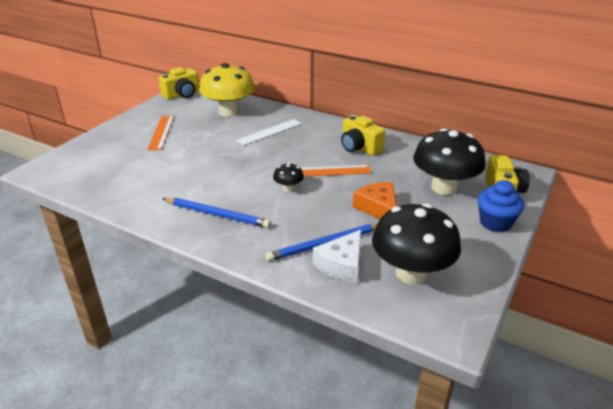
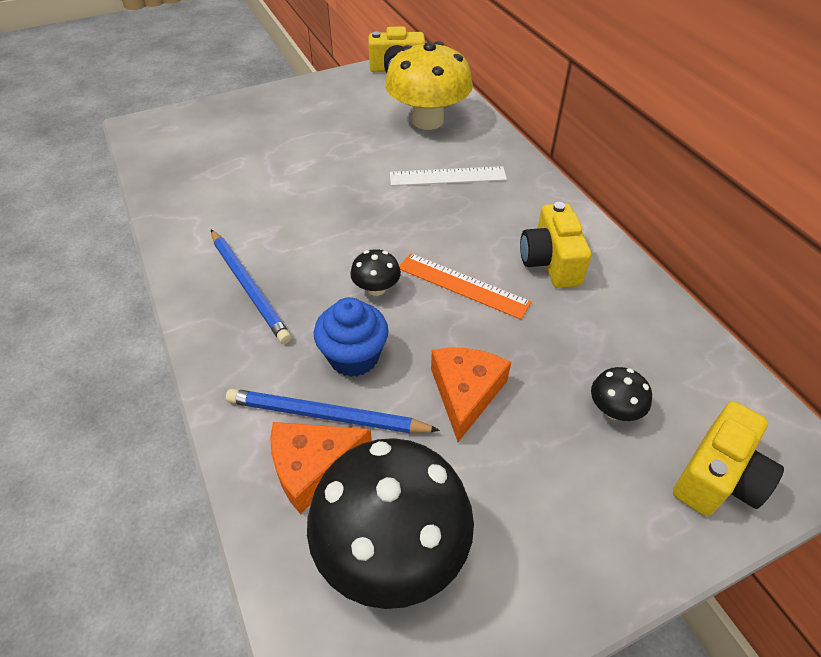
camera: 35 degrees right, 15 degrees up
(161, 132) = (315, 122): orange ruler -> none
(342, 264) = (313, 466): white cheese -> orange cheese
(444, 188) = (614, 410): black mushroom -> black mushroom, size x0.44
(495, 223) = (635, 537): blue cupcake -> blue cupcake (354, 357)

